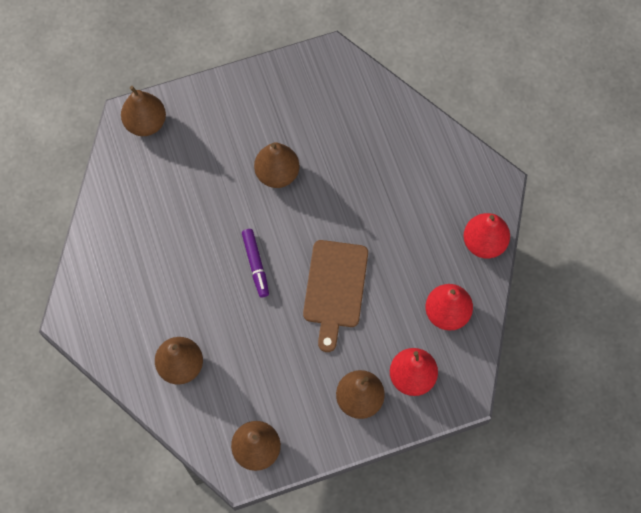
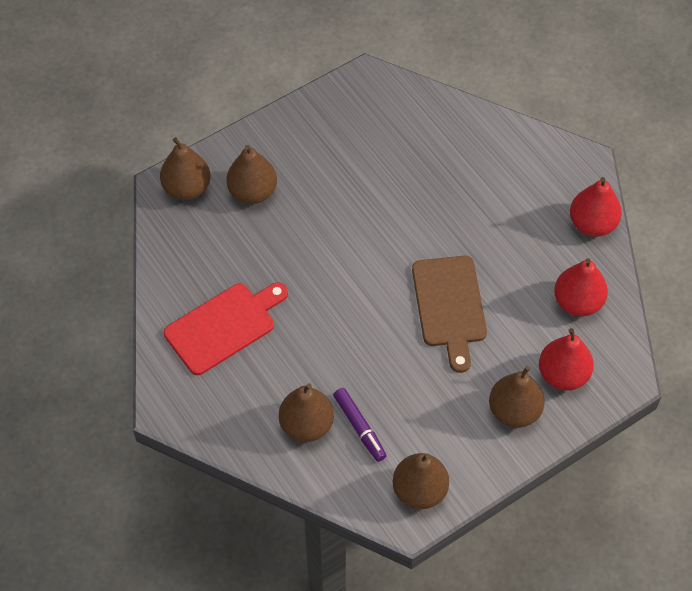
camera: 15 degrees left, 10 degrees down
(139, 258) = (224, 326): none -> red cutting board
(256, 265) = (355, 302): purple marker -> purple marker (360, 427)
(277, 174) = (348, 206): brown pear -> brown pear (252, 192)

